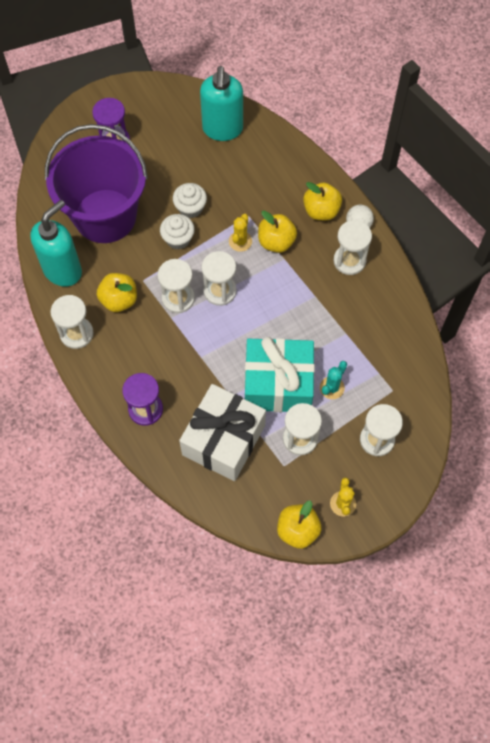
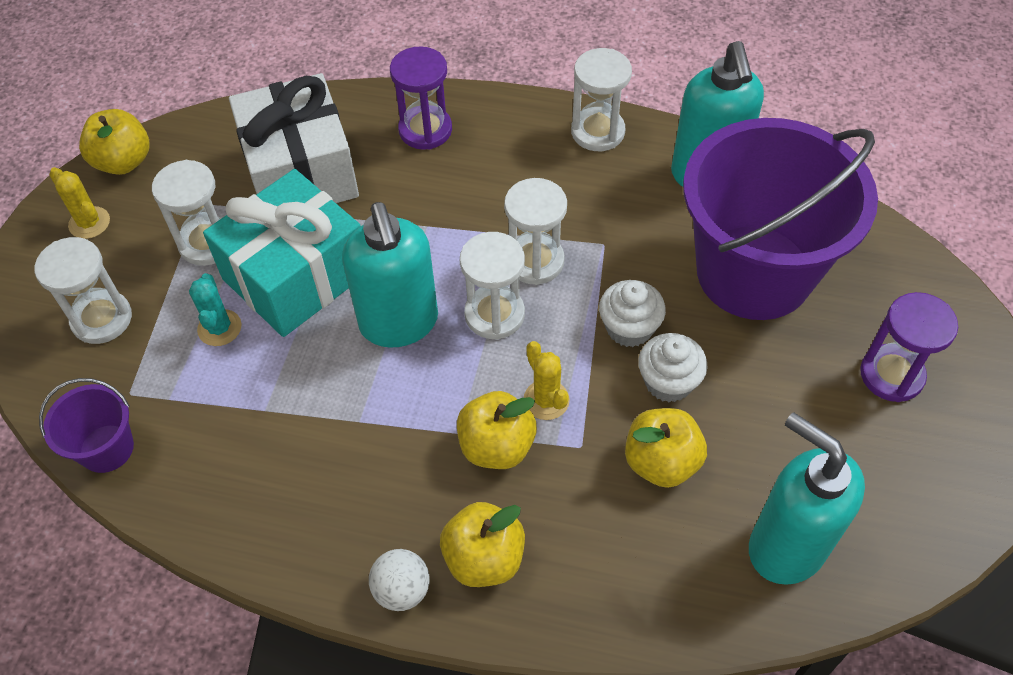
camera: 135 degrees right, 10 degrees down
(119, 300) = (600, 200): yellow apple -> yellow apple (661, 462)
(259, 322) = (399, 323): none -> turquoise soap dispenser
(349, 261) = (359, 518): white hourglass -> none
(419, 373) = (106, 448): none -> purple bucket

